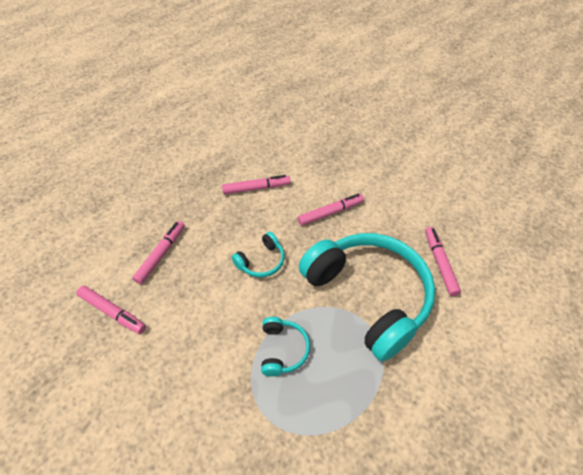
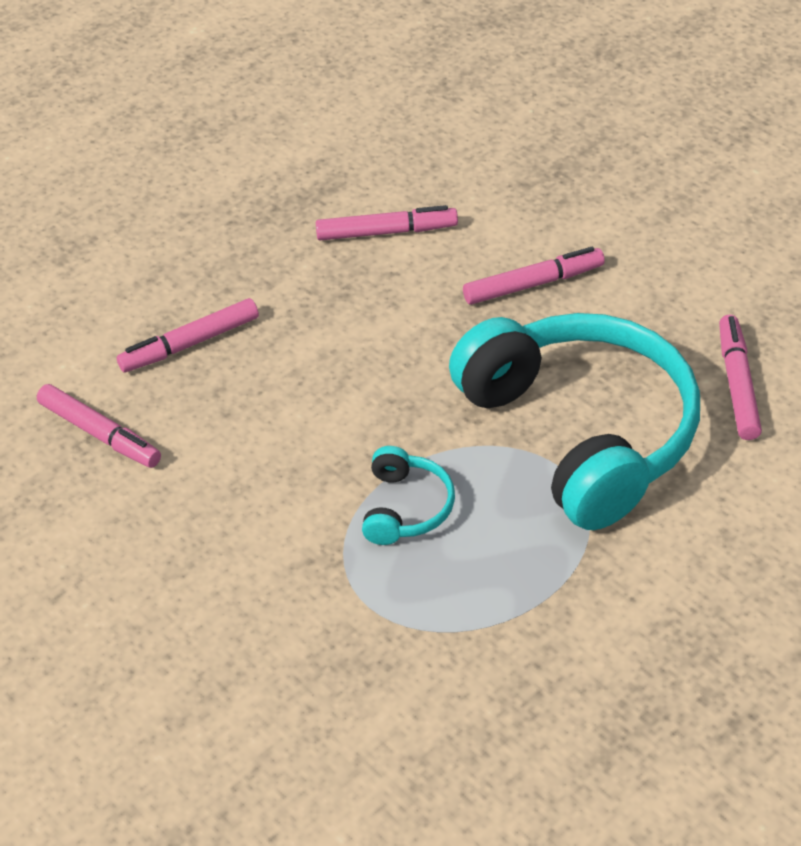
camera: 10 degrees right, 5 degrees down
(161, 254) = (190, 344): pink marker -> pink marker turned 150 degrees counterclockwise
(261, 261) = (382, 364): turquoise headphones -> none

